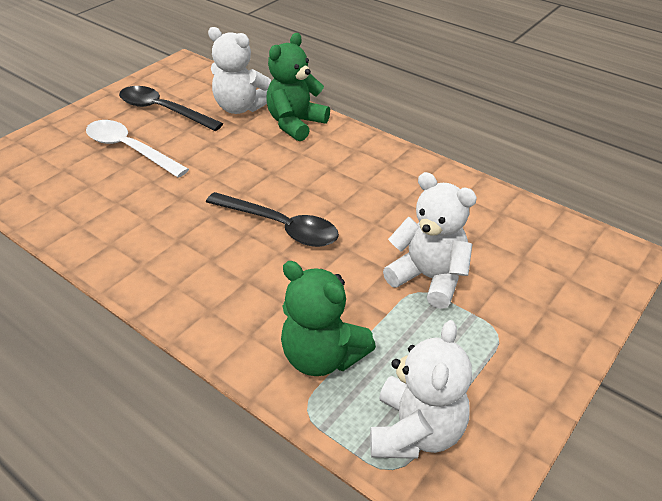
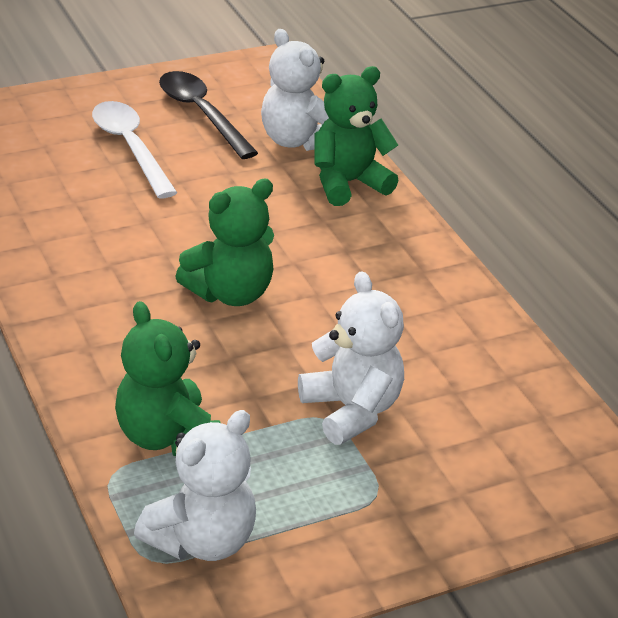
camera: 25 degrees right, 5 degrees down
(280, 227) = (230, 293): black spoon -> green teddy bear

